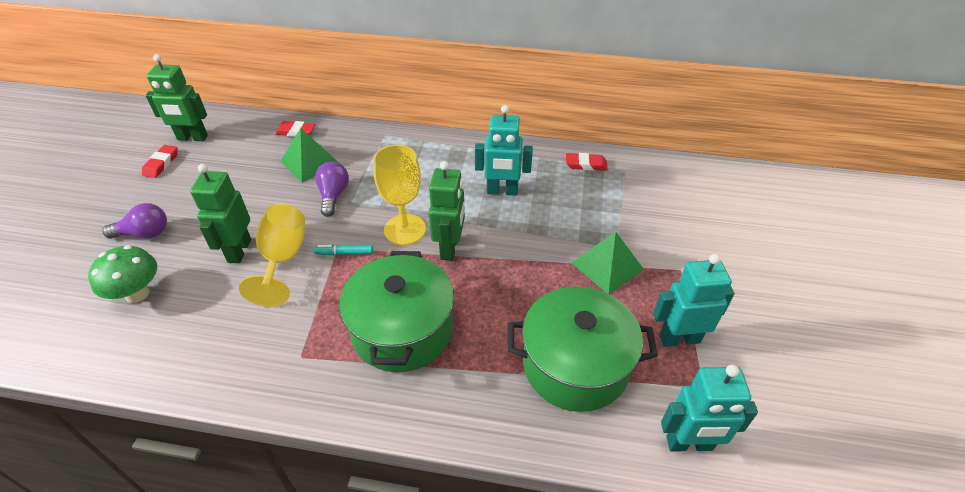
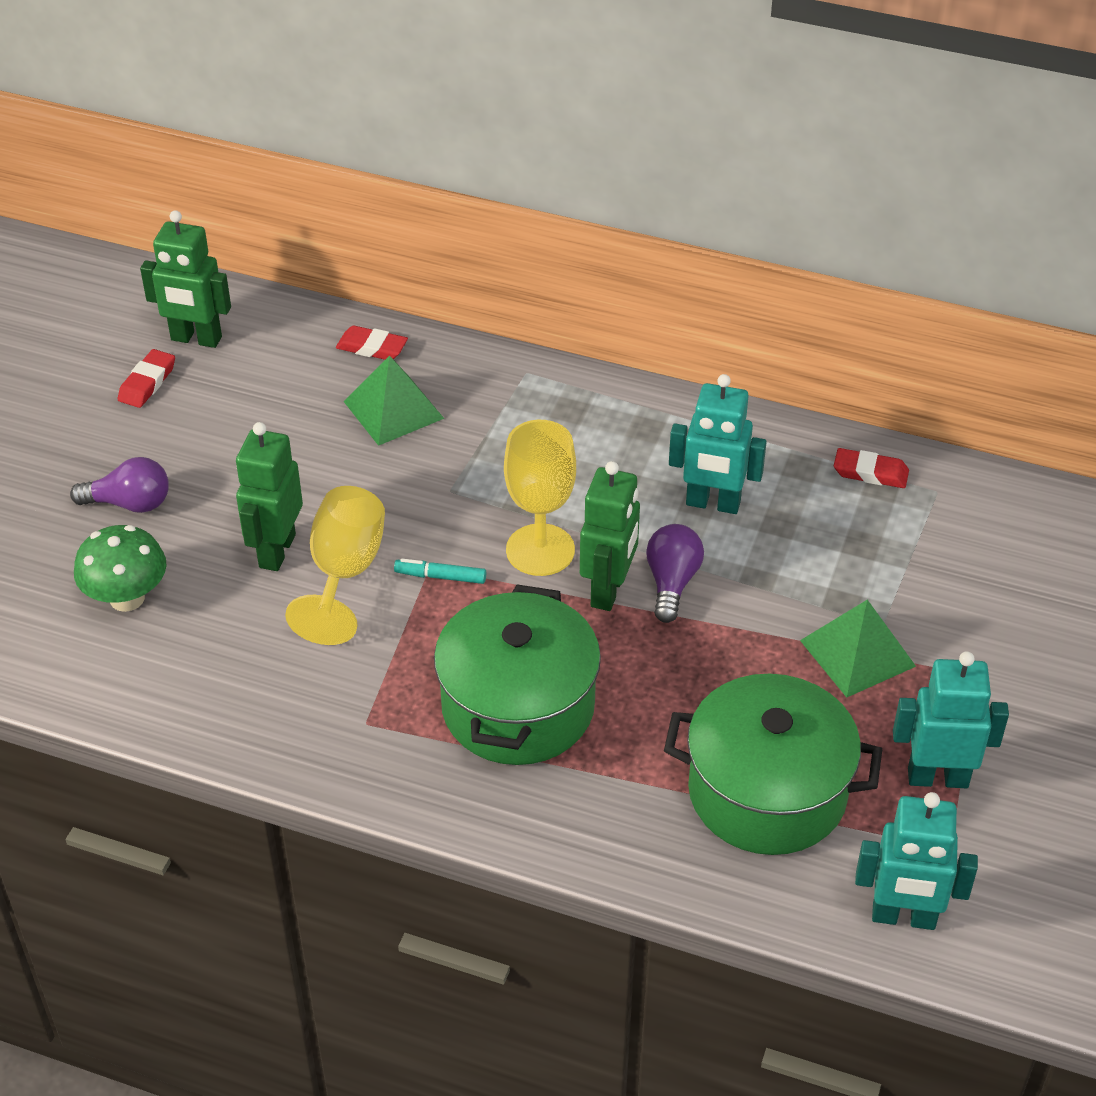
camera: 10 degrees right, 0 degrees up
(333, 196) = (429, 476): purple light bulb -> purple light bulb (671, 583)

